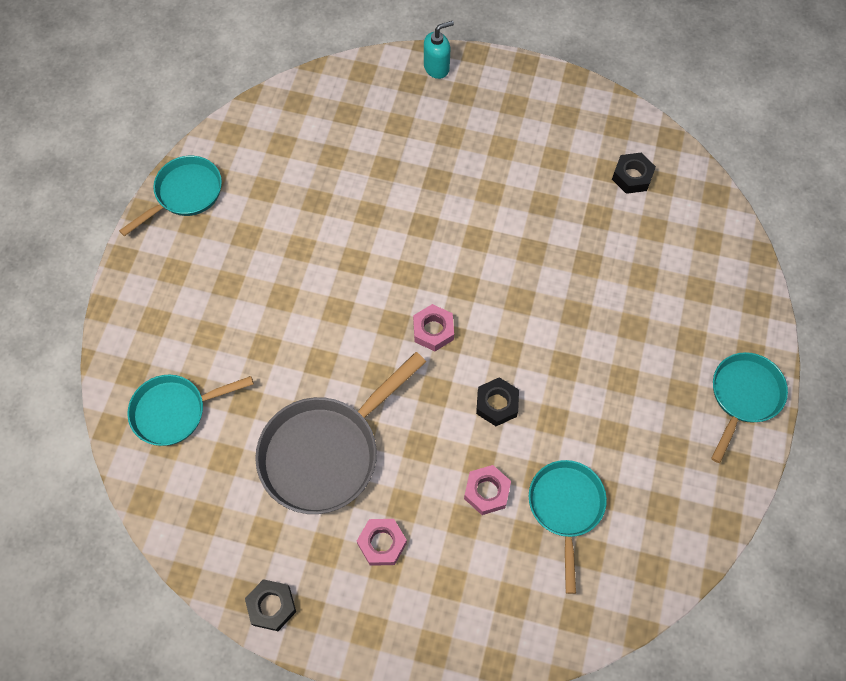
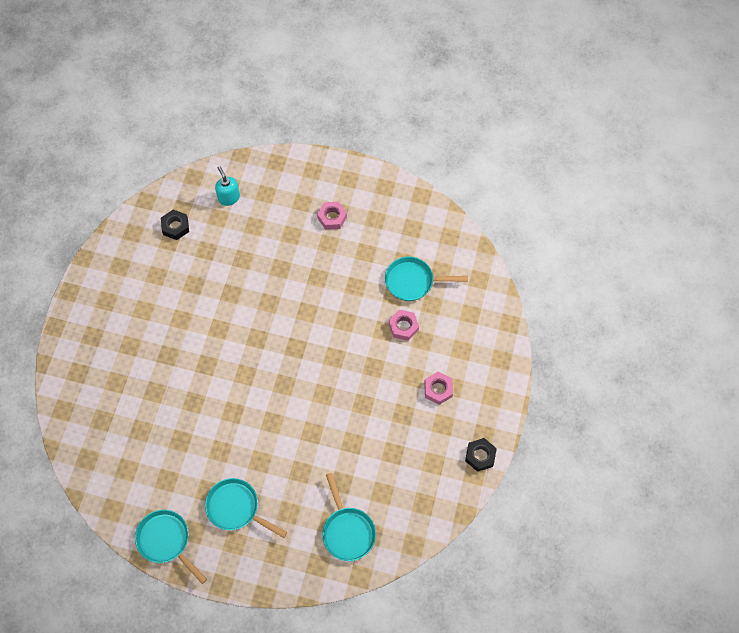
camera: 90 degrees left, 0 degrees up
(326, 452) = (377, 426): grey pan -> none
(433, 330) = (290, 358): pink nut -> pink nut (332, 217)
(437, 67) = (65, 355): turquoise soap dispenser -> turquoise soap dispenser (229, 197)
(497, 404) = (344, 319): black nut -> none
(743, 396) = (340, 177): turquoise pan -> turquoise pan (236, 508)

